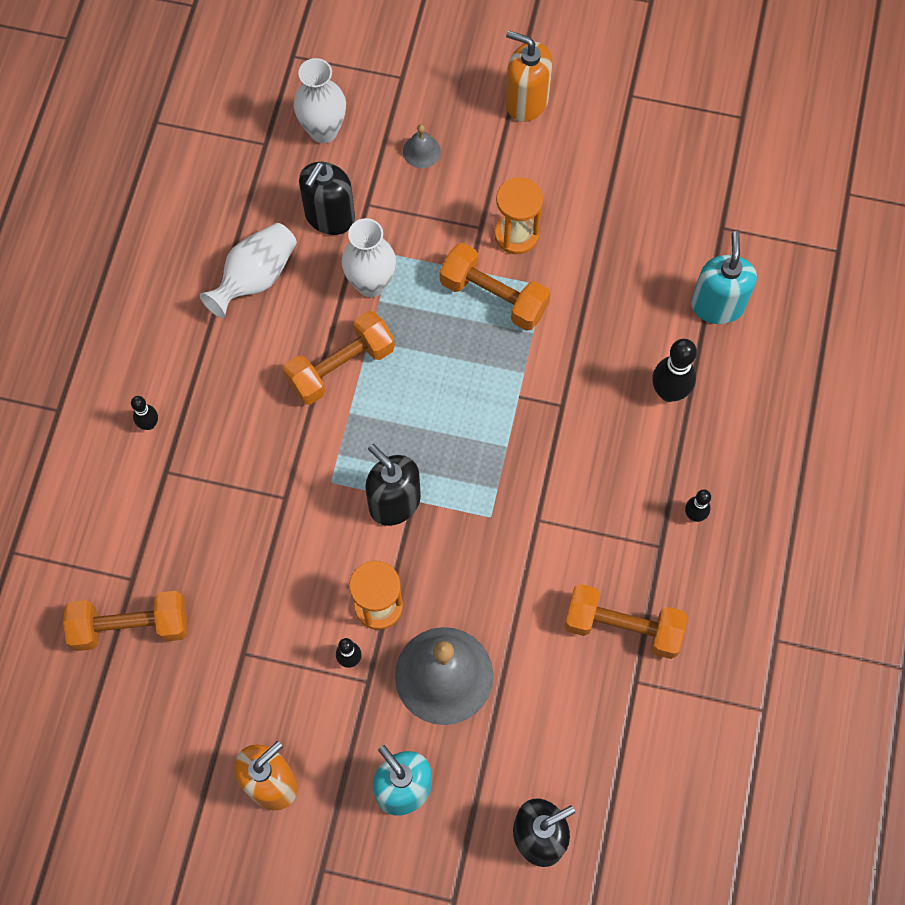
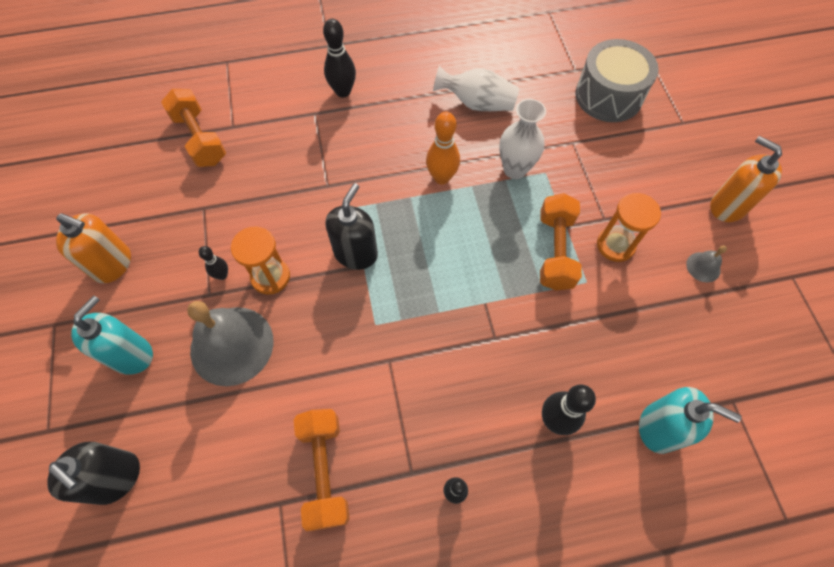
camera: 65 degrees right, 5 degrees down
(149, 424) = (343, 91): black bowling pin -> black bowling pin, size x1.76
(323, 131) = (608, 96): white vase -> grey drum
(329, 217) = (548, 125): black soap dispenser -> none
(341, 367) = (441, 177): orange dumbbell -> orange bowling pin
(421, 151) = (636, 157): grey bell -> grey bell (703, 267)
(526, 101) = (727, 206): orange soap dispenser -> orange soap dispenser turned 45 degrees counterclockwise
(717, 305) = (659, 428): turquoise soap dispenser -> turquoise soap dispenser turned 45 degrees clockwise

